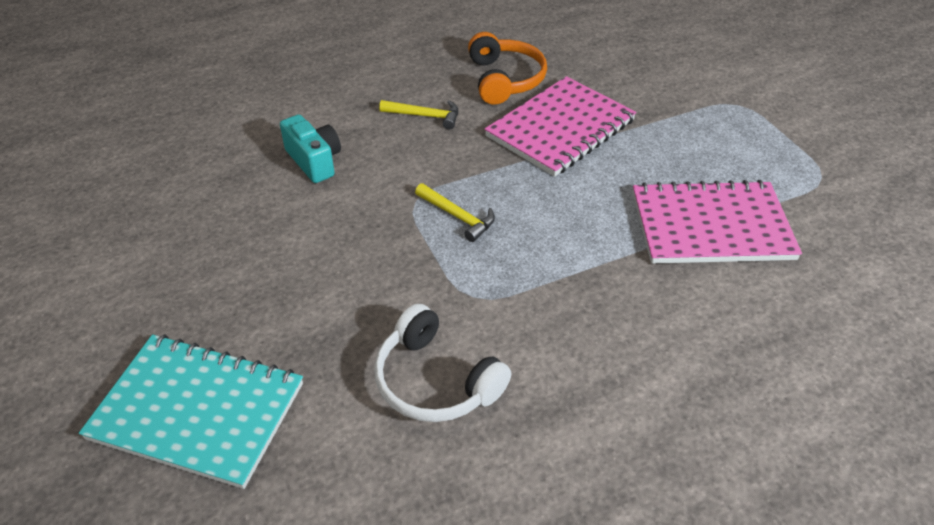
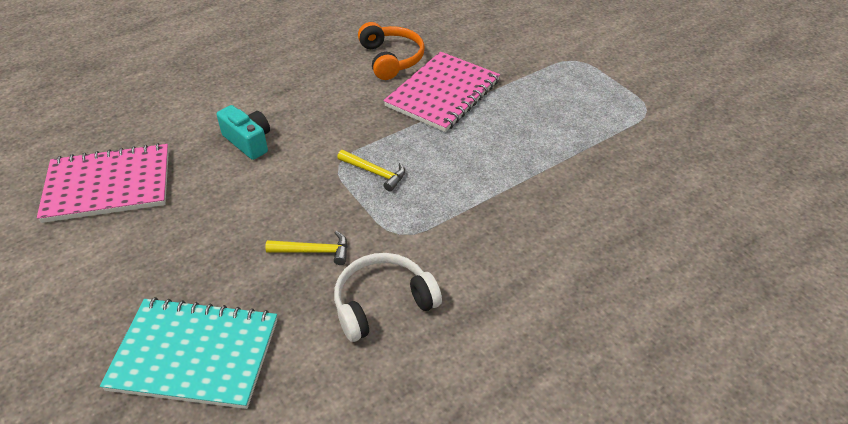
camera: 10 degrees left, 0 degrees up
(425, 116) = (332, 95): yellow hammer -> yellow hammer (314, 251)
(435, 381) = (382, 303): white headphones -> white headphones turned 120 degrees clockwise
(711, 226) = (571, 156): pink notebook -> pink notebook (108, 185)

